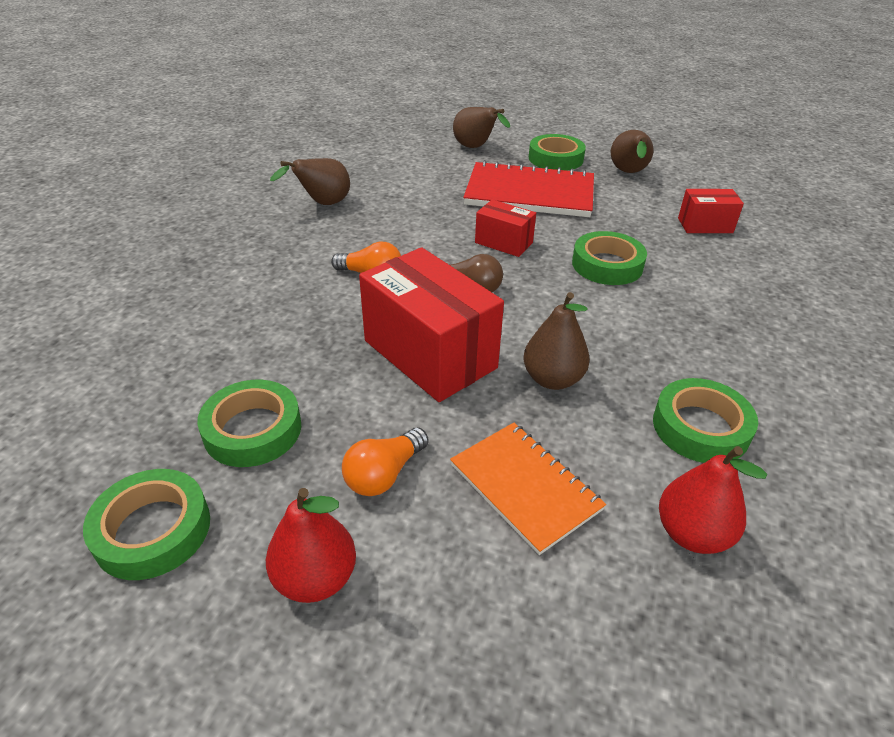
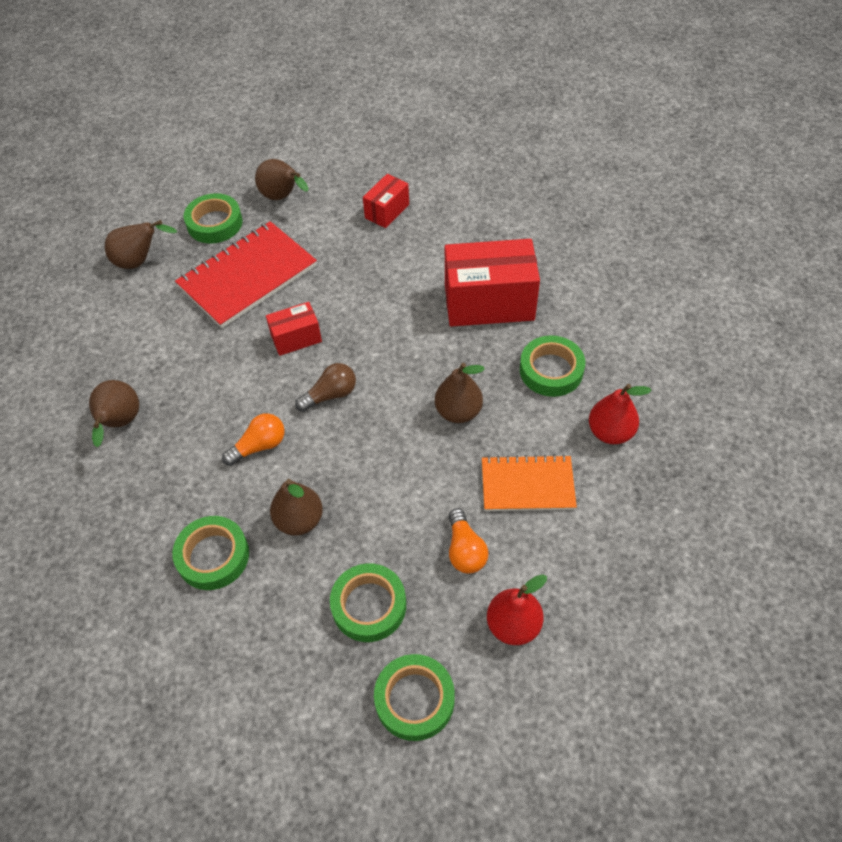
camera: 50 degrees left, 15 degrees up
(315, 334) = (299, 520): none -> brown pear
(430, 354) = (380, 462): red box -> red box (489, 302)
(607, 265) = (378, 299): green tape -> green tape (213, 556)

